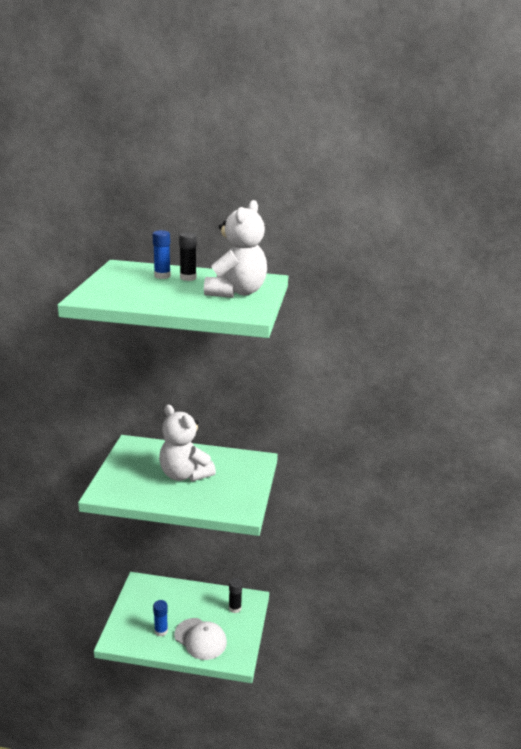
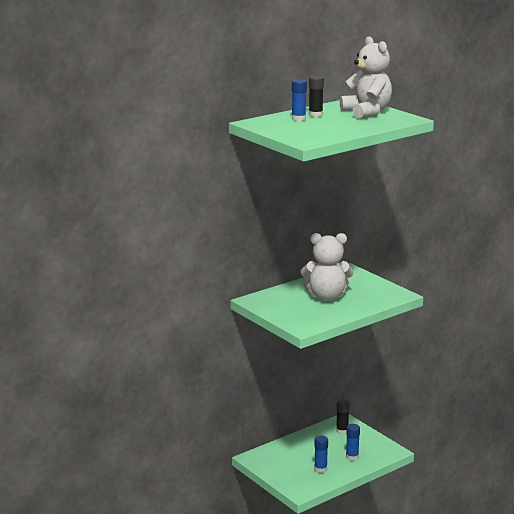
camera: 45 degrees left, 5 degrees down
(200, 639) = (352, 457): white cap -> blue glue stick

